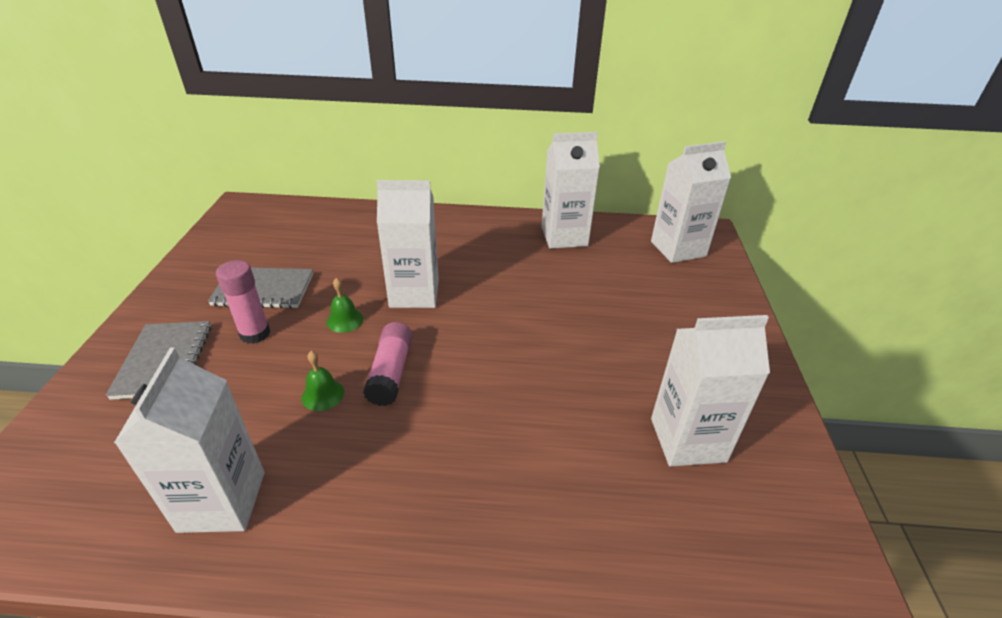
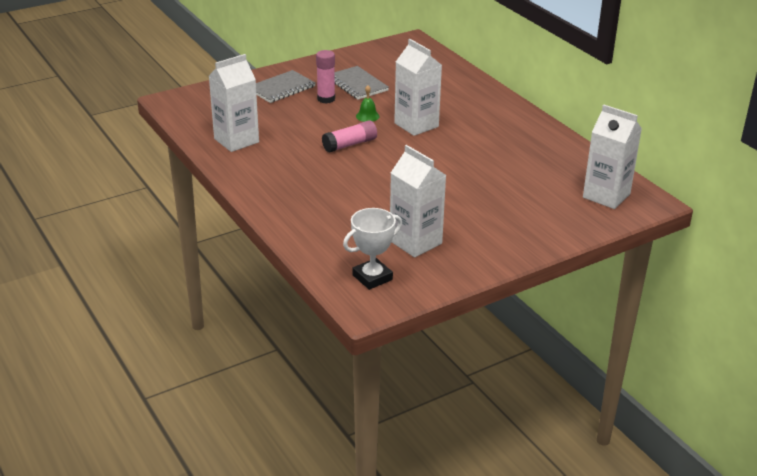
camera: 55 degrees right, 5 degrees down
(323, 395) = (313, 134): green bell -> none
(564, 236) = (551, 150): white carton -> none
(762, 544) = (372, 277): none -> white trophy

